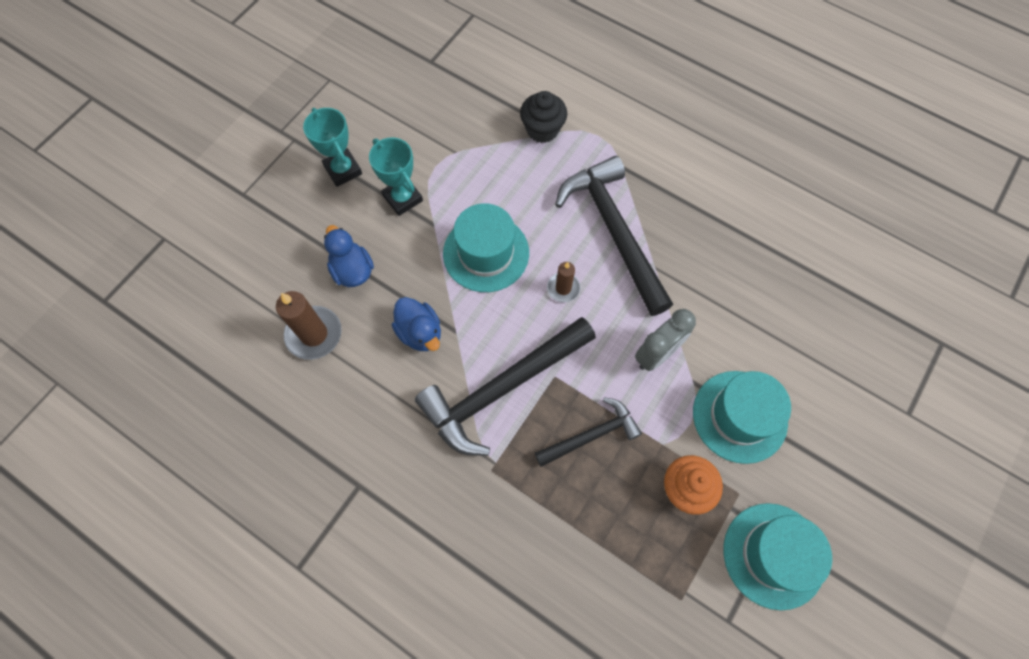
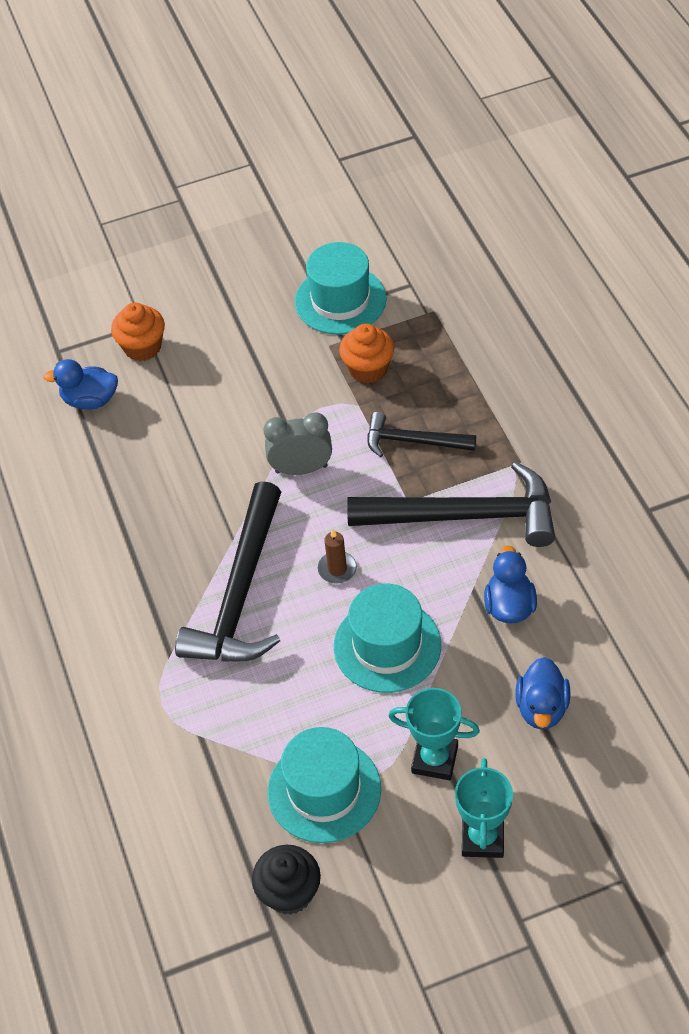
camera: 140 degrees left, 15 degrees down
(314, 334) = (620, 664): brown candle -> none
(402, 198) = (434, 759): turquoise trophy -> turquoise trophy turned 75 degrees counterclockwise
(542, 130) = (216, 749): black cupcake -> black cupcake (289, 892)
(739, 416) = (276, 390): turquoise hat -> turquoise hat (324, 790)
(869, 314) = (90, 400): none -> blue duck
(884, 390) = (142, 347): none -> orange cupcake

